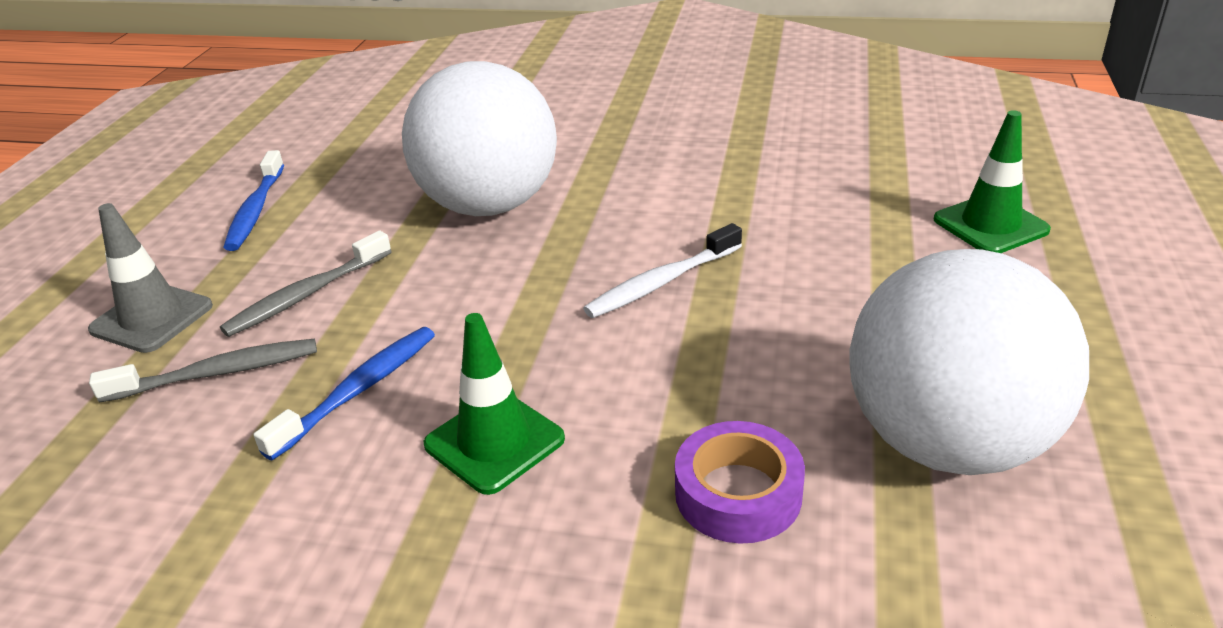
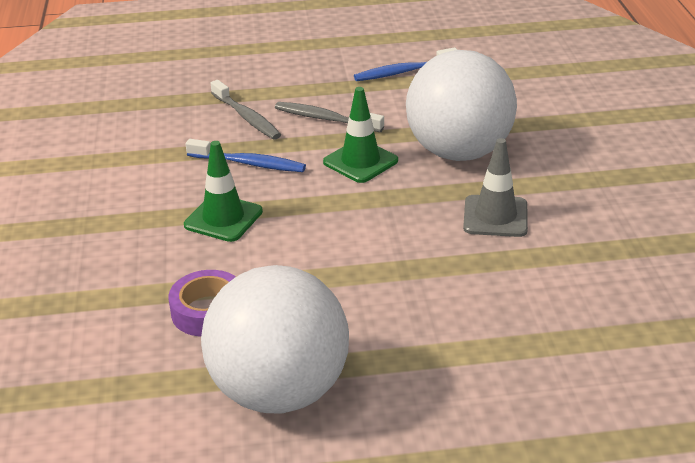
camera: 70 degrees right, 0 degrees up
(152, 318) = (283, 81): grey traffic cone -> grey traffic cone (495, 216)
(661, 282) = (402, 244): white toothbrush -> none
(990, 225) = (576, 401): green traffic cone -> green traffic cone (360, 161)

